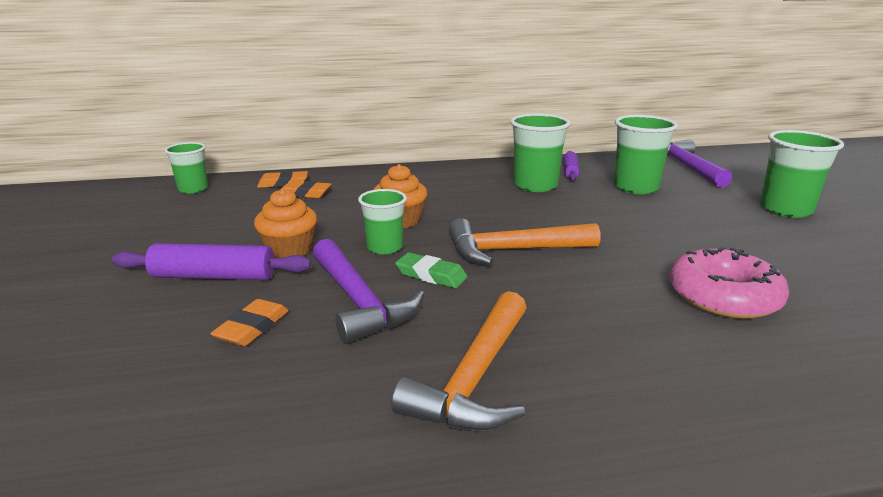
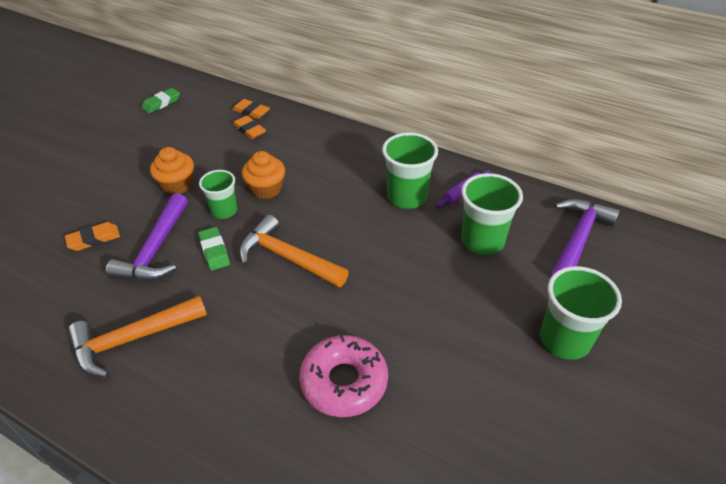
camera: 40 degrees right, 20 degrees up
(151, 206) = (161, 103): none -> green eraser
(193, 189) = (199, 94): green cup -> none
(214, 276) = (121, 188): purple rolling pin -> none

